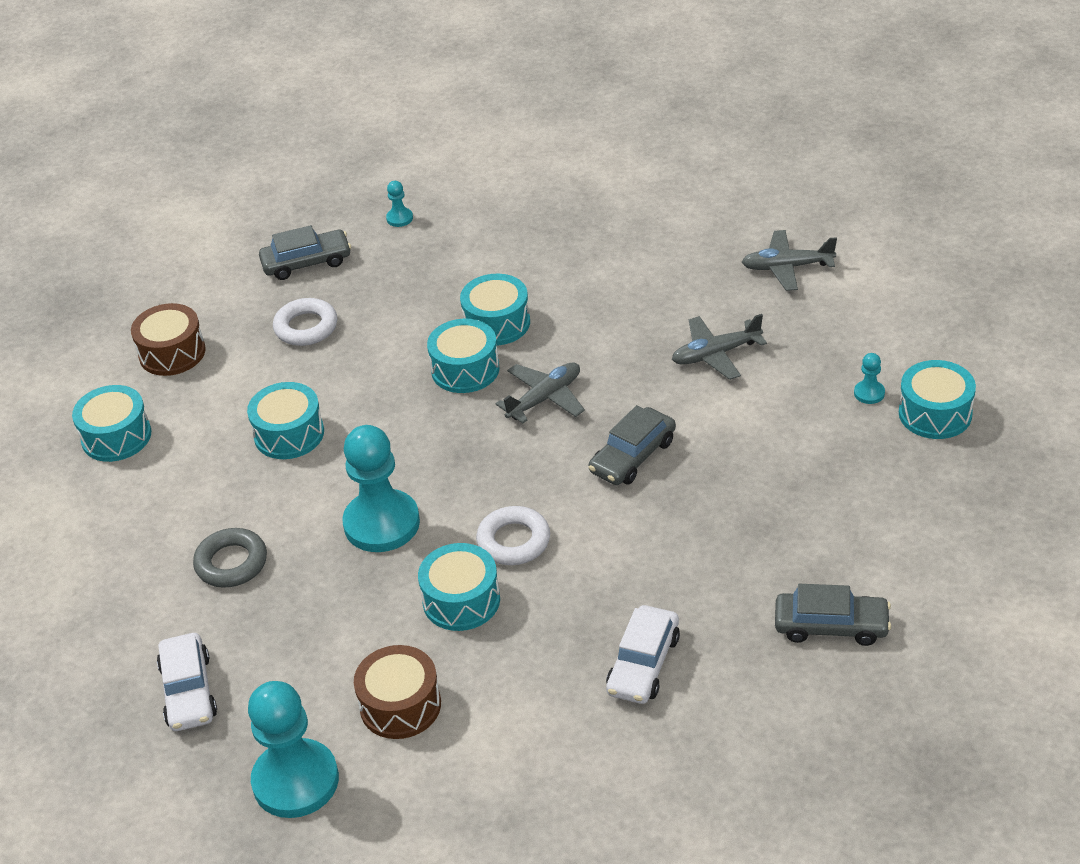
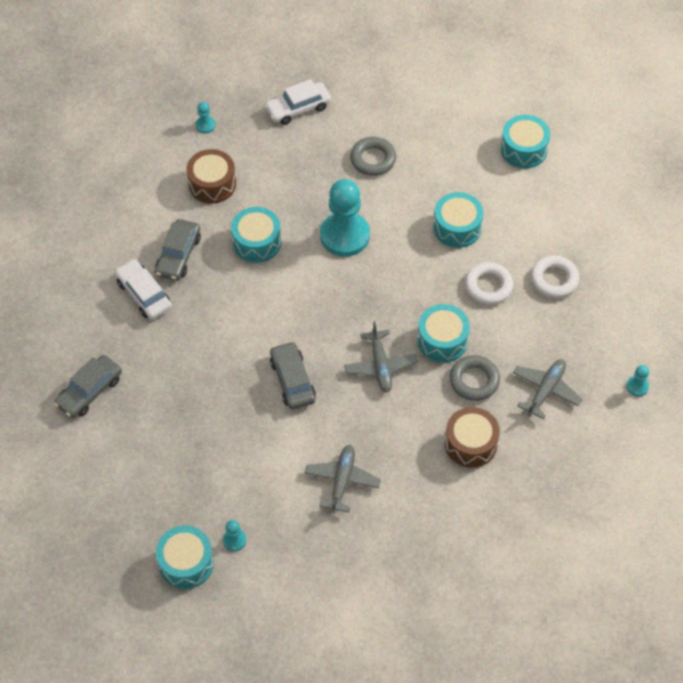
camera: 120 degrees right, 15 degrees up
(172, 353) = (583, 203): brown drum -> brown drum (471, 444)
(188, 691) = (298, 108): white car -> white car turned 45 degrees counterclockwise
(295, 781) = (205, 125): turquoise pawn -> turquoise pawn, size x0.42
(307, 262) = (626, 311): grey car -> grey car (178, 255)
(497, 323) = (474, 380): turquoise drum -> grey ring
(513, 541) = (278, 287): white ring -> white ring (488, 286)
(787, 267) = (392, 583): grey plane -> grey plane (545, 390)

